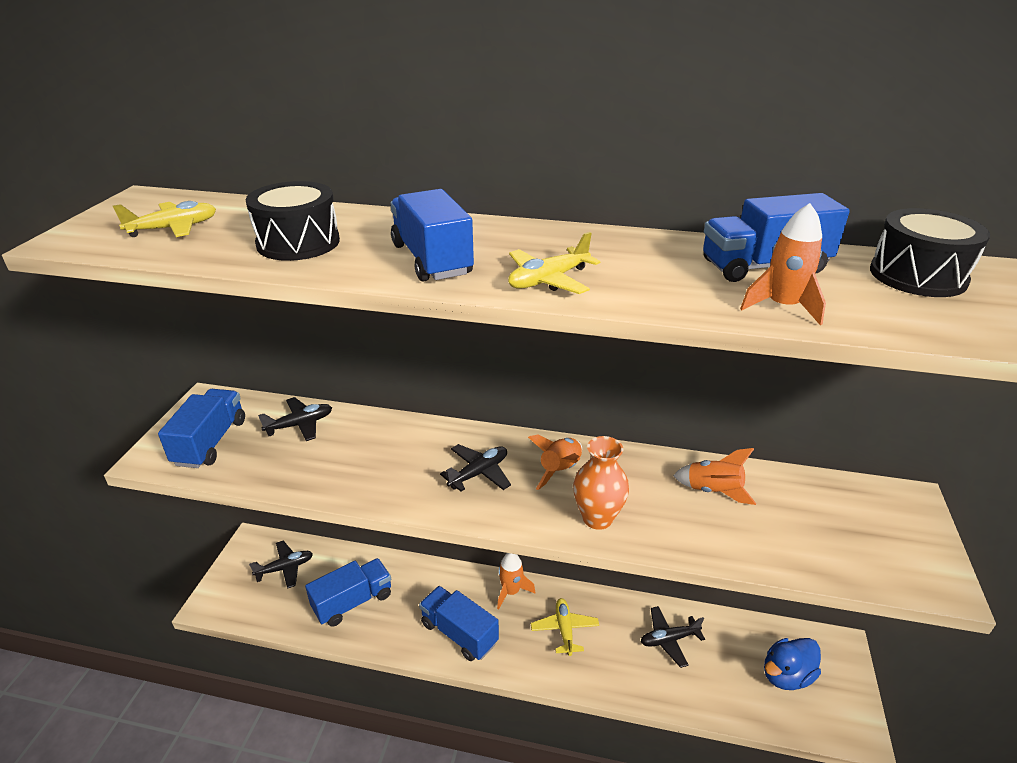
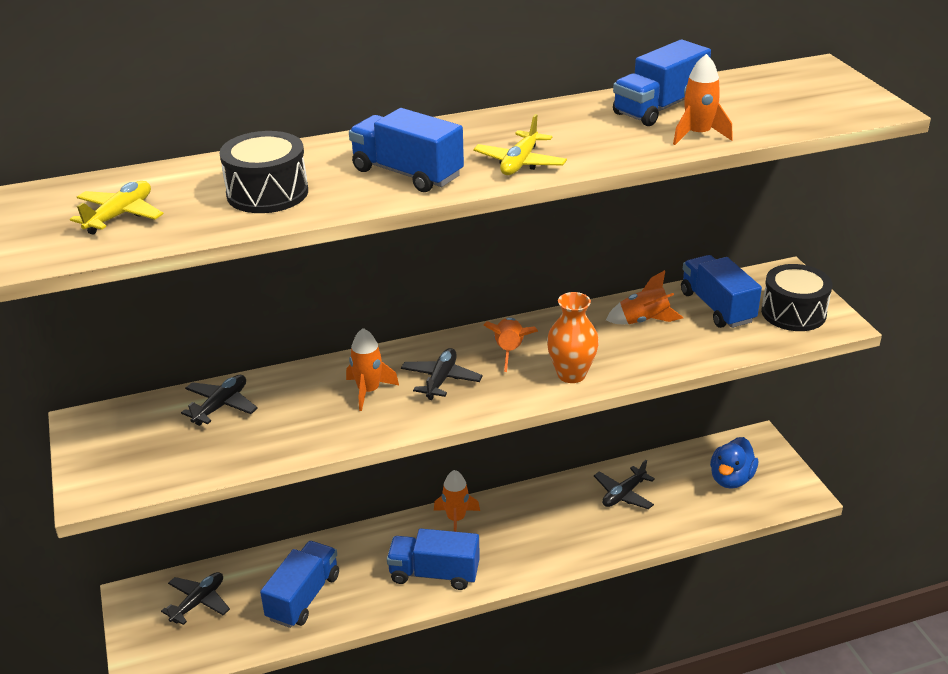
camera: 30 degrees left, 0 degrees up
(210, 442) = (141, 455): blue truck -> blue truck (717, 307)
(413, 458) = (368, 391): none -> orange rocket
(564, 630) = (529, 527): yellow plane -> none
(917, 276) = (761, 87): black drum -> black drum (793, 313)

